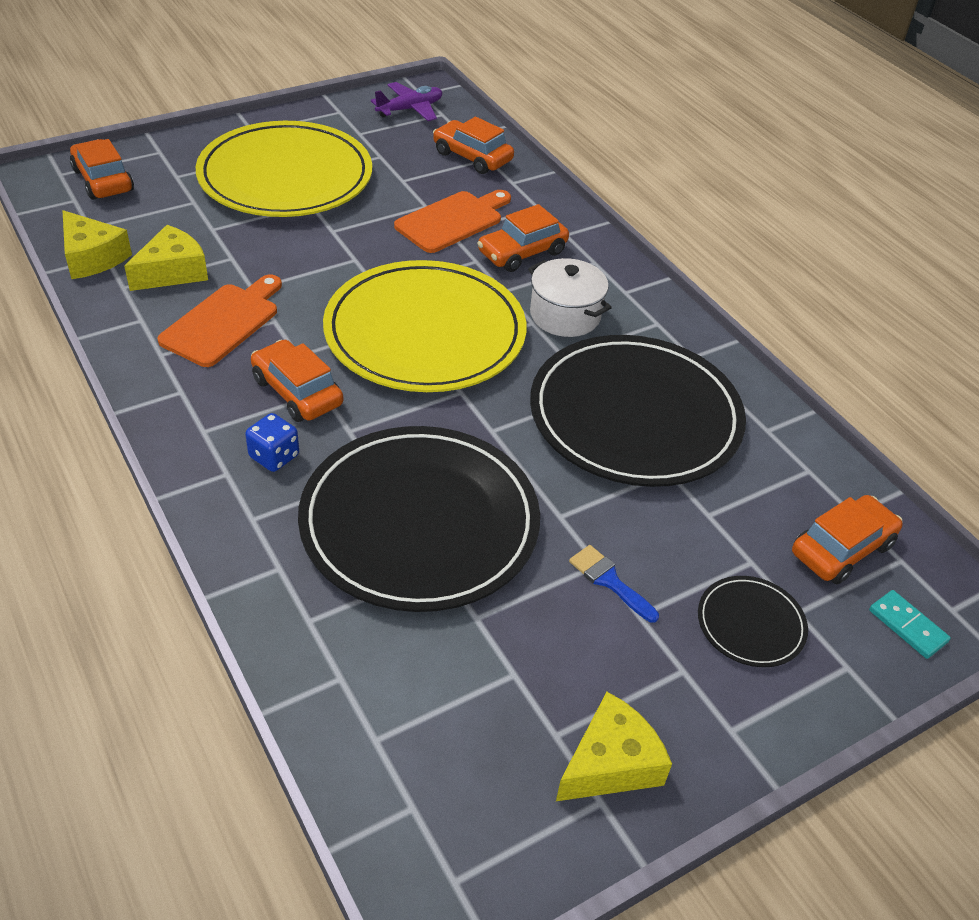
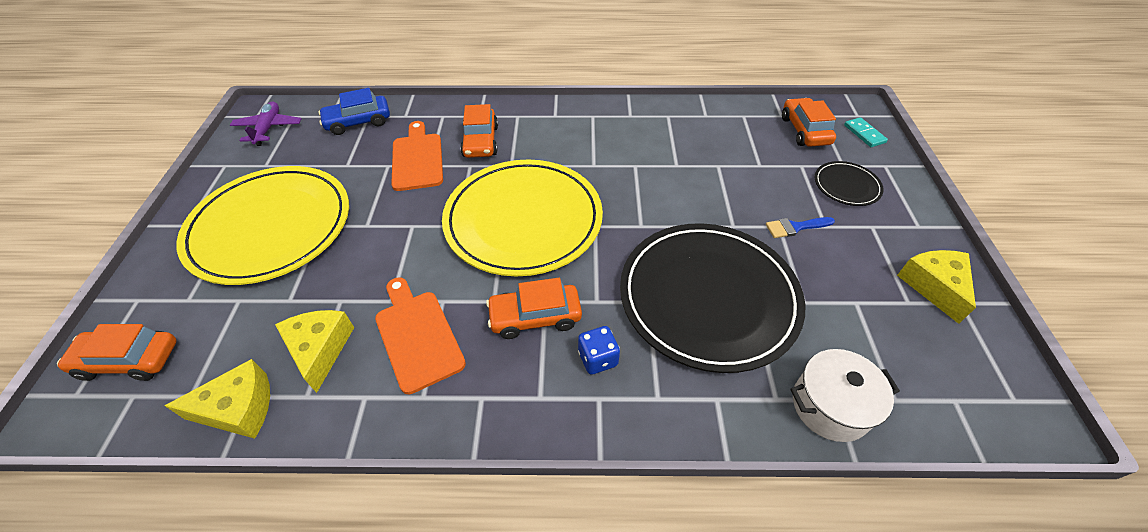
camera: 55 degrees left, 5 degrees up
(472, 157) = (358, 122): orange car -> blue car
(565, 315) = (556, 149): white pot -> white pot (830, 406)
(635, 416) = (666, 159): black plate -> none
(907, 626) = (864, 134): turquoise domino -> turquoise domino turned 75 degrees clockwise

